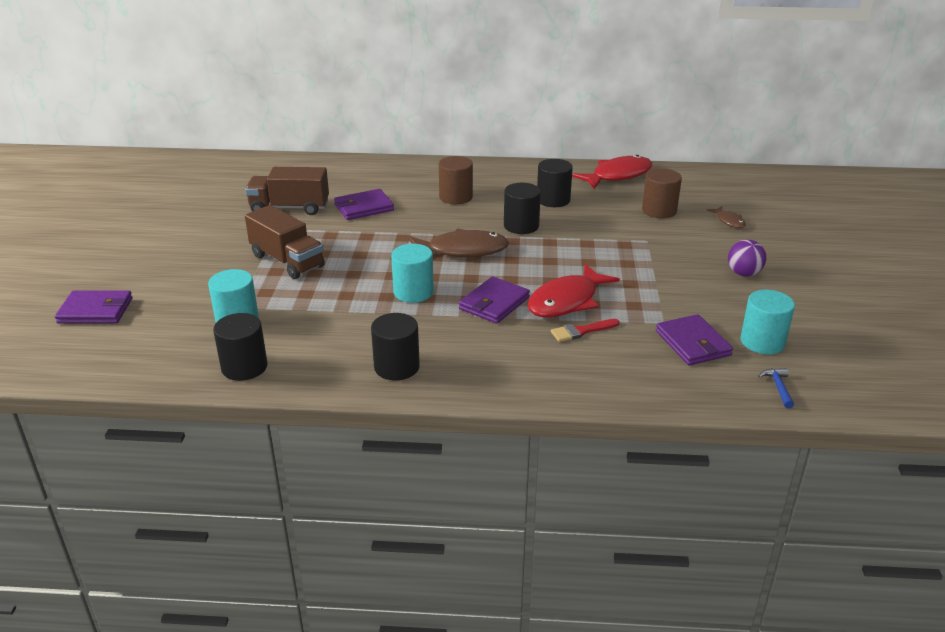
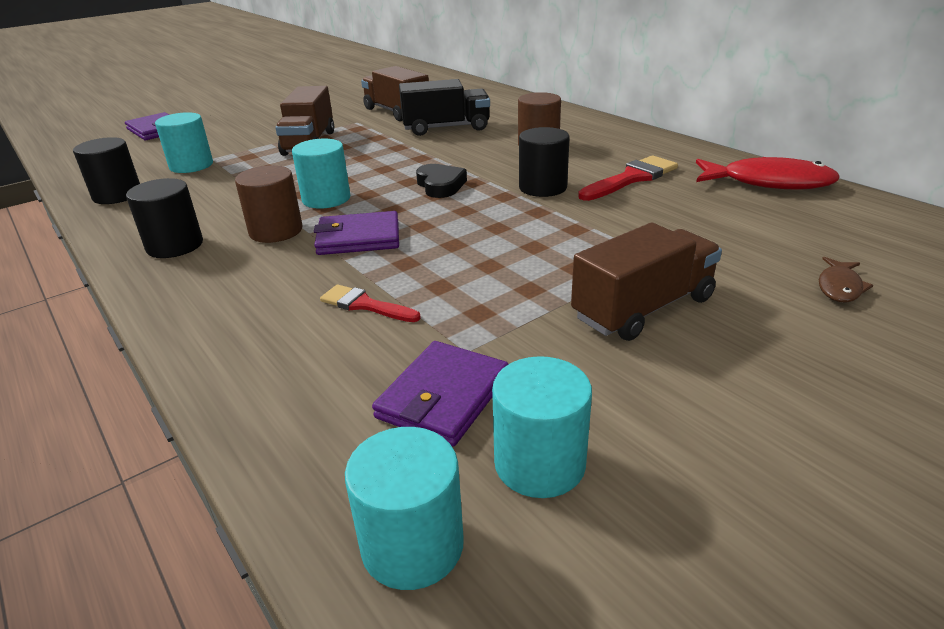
camera: 50 degrees right, 0 degrees up
(363, 207) = (446, 128): purple wallet -> black truck
(462, 250) = (440, 185): brown fish -> black heart
(553, 200) = (631, 178): black cylinder -> red brush
(567, 301) = (422, 270): red fish -> none
(659, 210) = (747, 234): brown cylinder -> brown cylinder (276, 231)
(686, 267) = (643, 308): none -> brown truck
(743, 273) = (717, 359): purple ball -> none
(778, 387) = (412, 545): blue hammer -> turquoise cylinder

